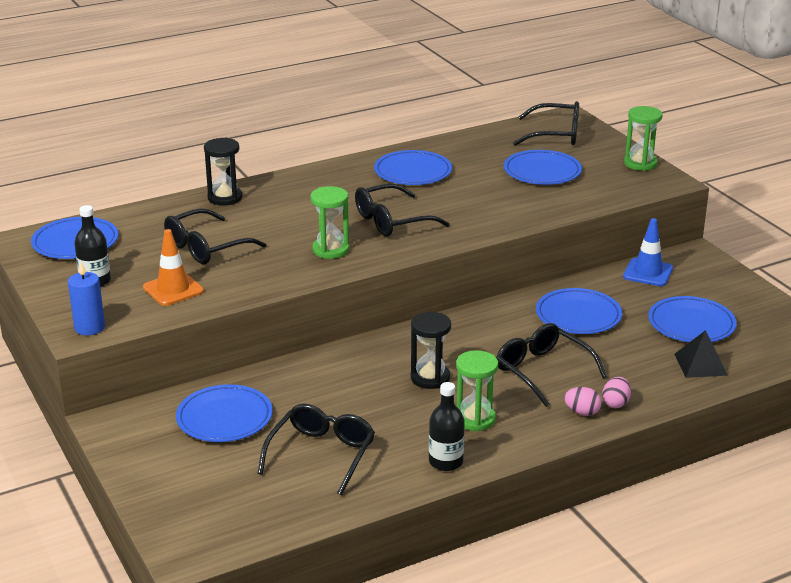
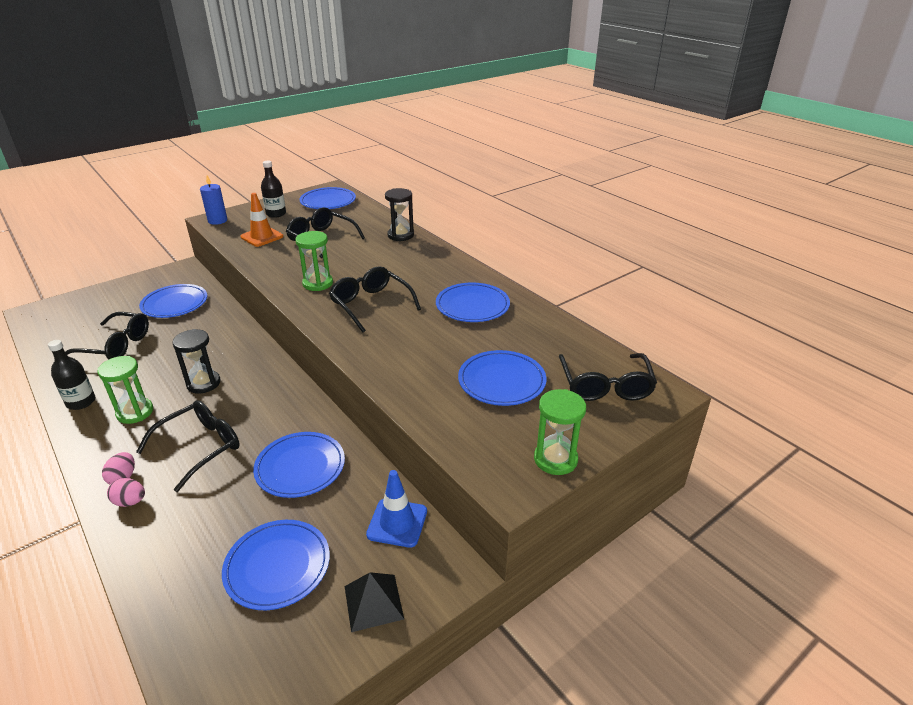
camera: 80 degrees right, 5 degrees up
(700, 364) = (187, 575): black pyramid -> black pyramid (373, 602)

